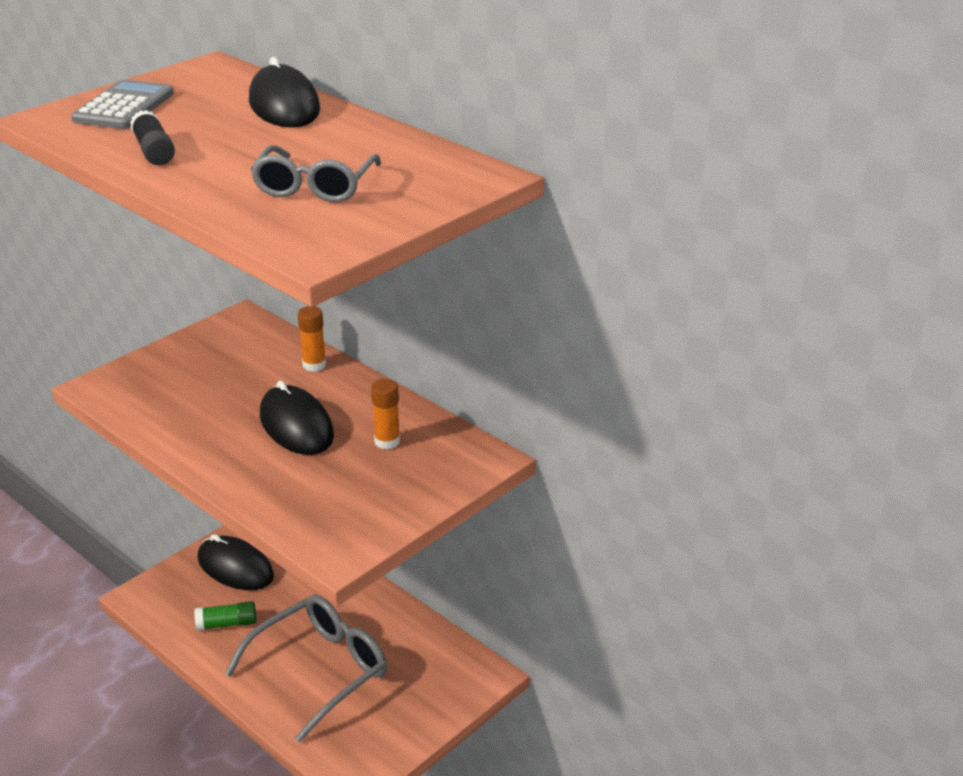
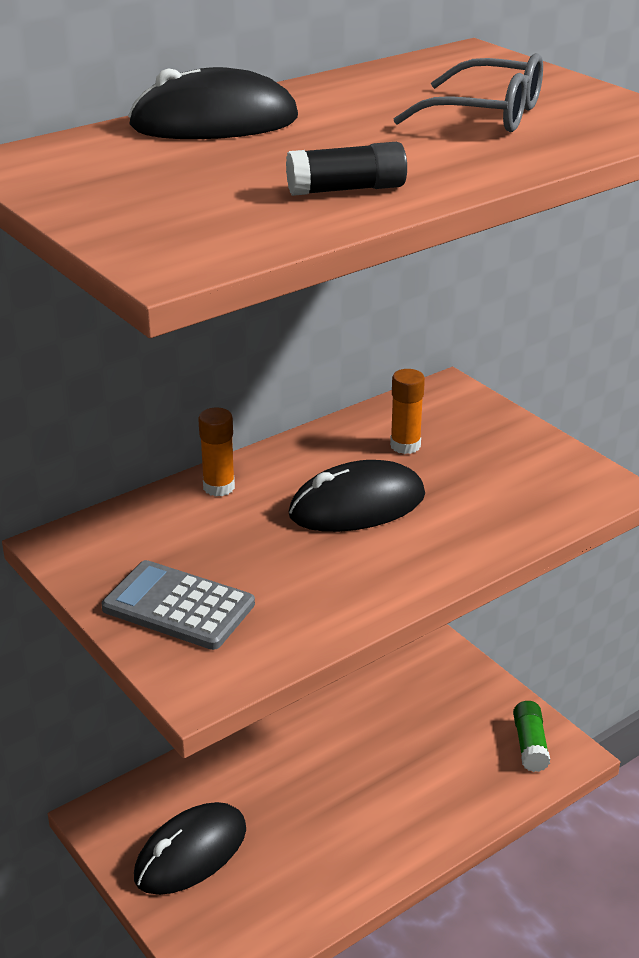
camera: 80 degrees left, 0 degrees up
(124, 107) = (156, 210): grey calculator -> grey calculator (178, 606)
(227, 624) = (303, 864): green glue stick -> green glue stick (530, 745)
(320, 670) = (405, 774): grey glasses -> none

